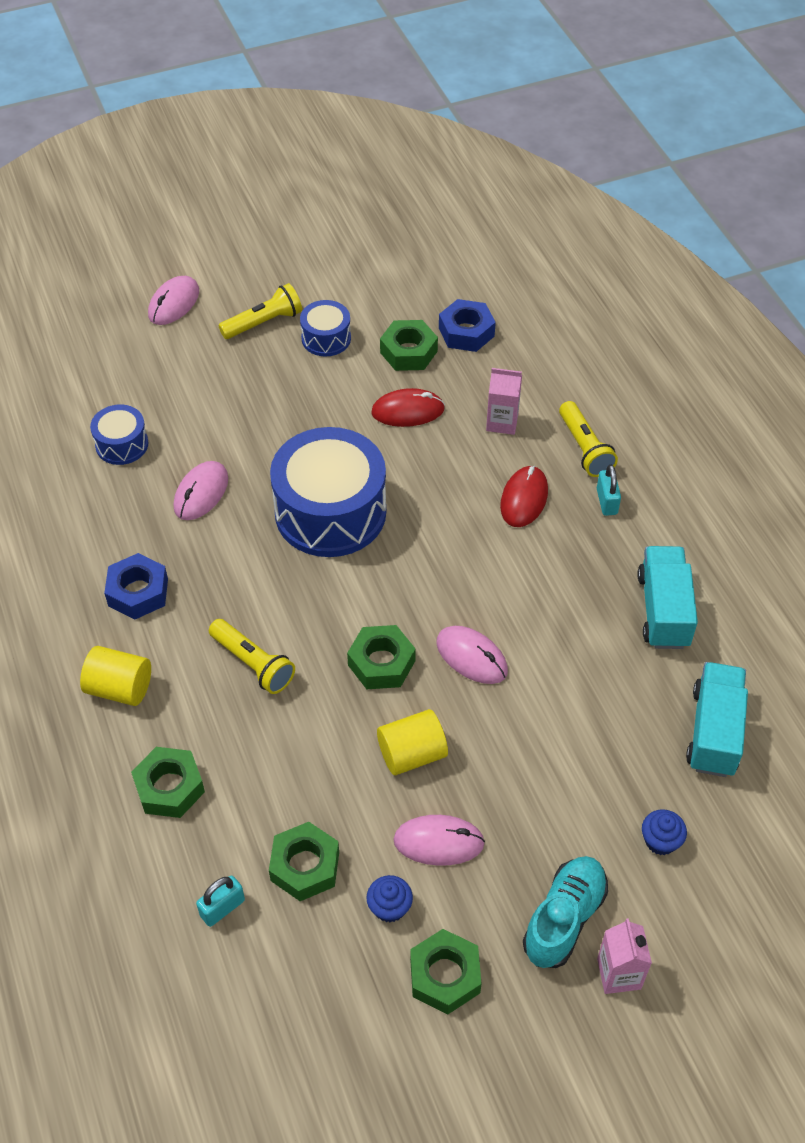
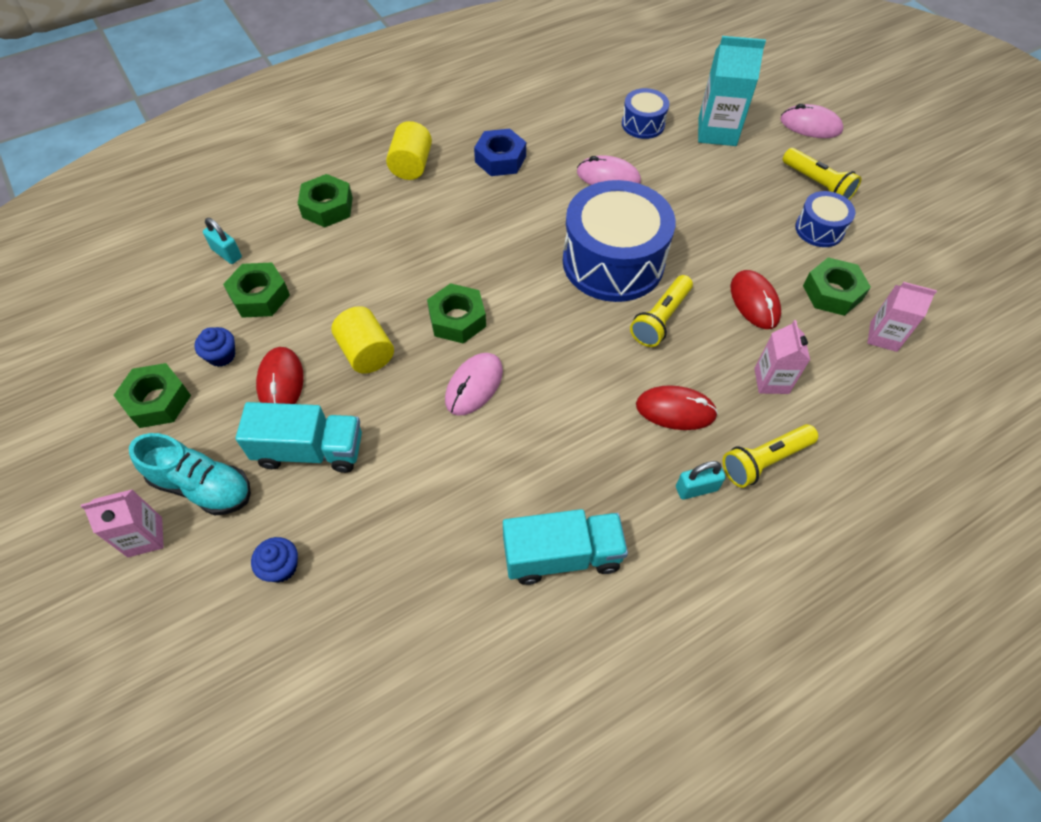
camera: 80 degrees right, 5 degrees up
(158, 382) = (717, 132): none -> turquoise carton
(253, 664) = (444, 236): yellow flashlight -> yellow flashlight (660, 319)
(438, 842) = (281, 382): pink mouse -> red mouse
(466, 332) = (883, 336): blue nut -> pink carton
(714, 731) = (412, 616): turquoise truck -> turquoise truck (310, 450)

